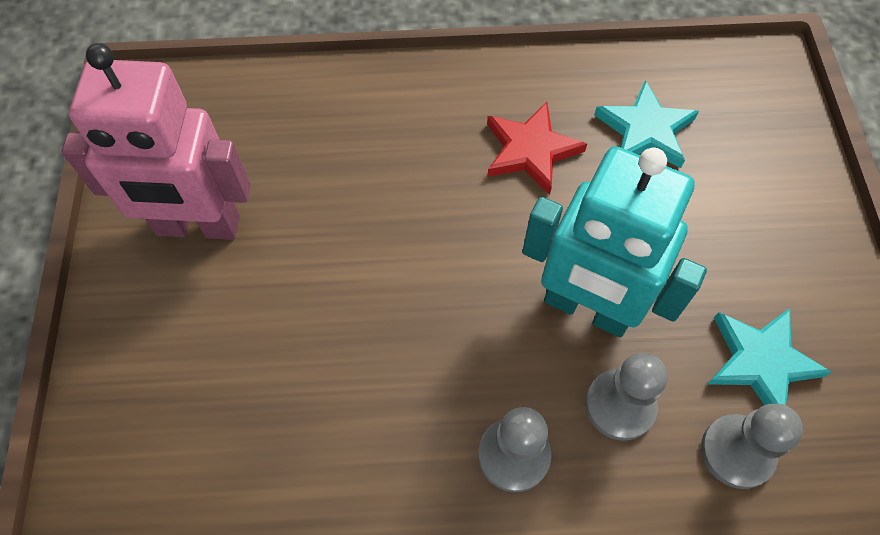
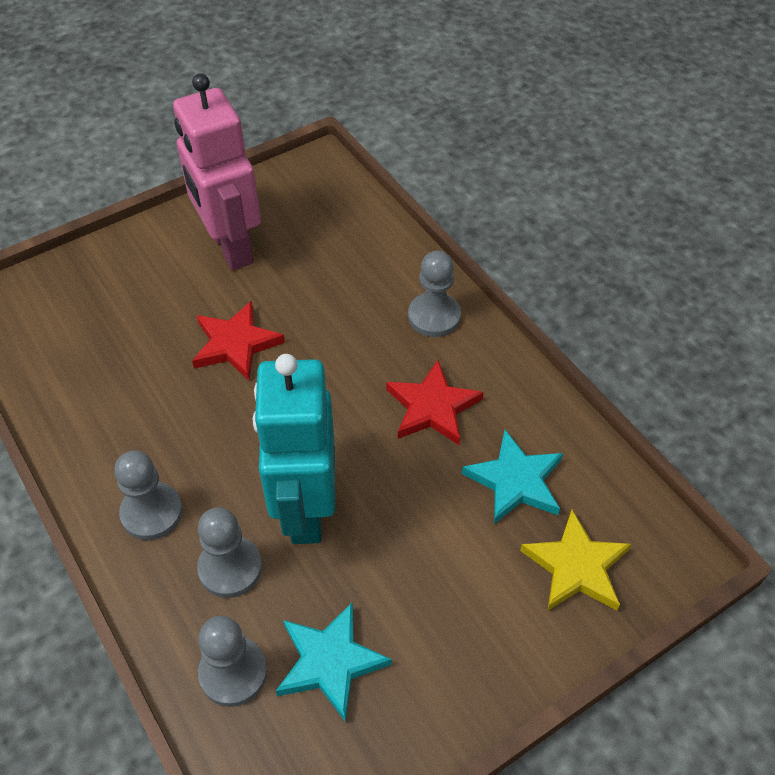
camera: 60 degrees right, 10 degrees down
(341, 280) = (235, 344): none -> red star
(425, 97) = (434, 316): none -> grey pawn
(749, 133) = (576, 566): none -> yellow star

